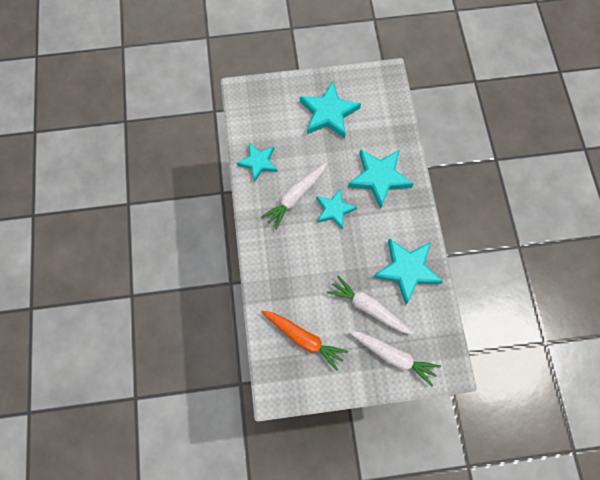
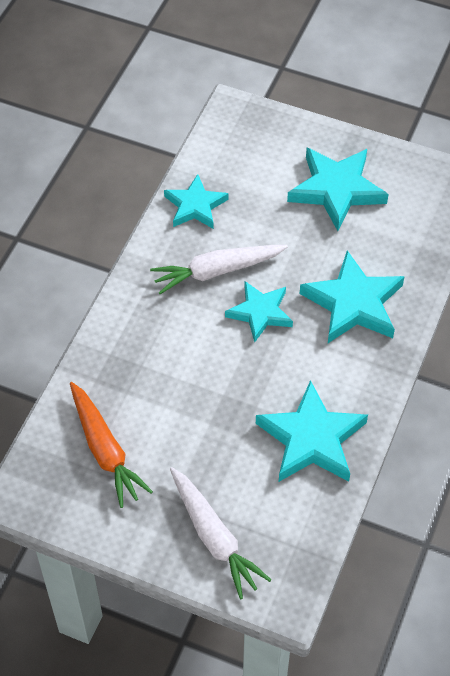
camera: 30 degrees right, 15 degrees down
(368, 307) = (222, 458): white carrot -> none

